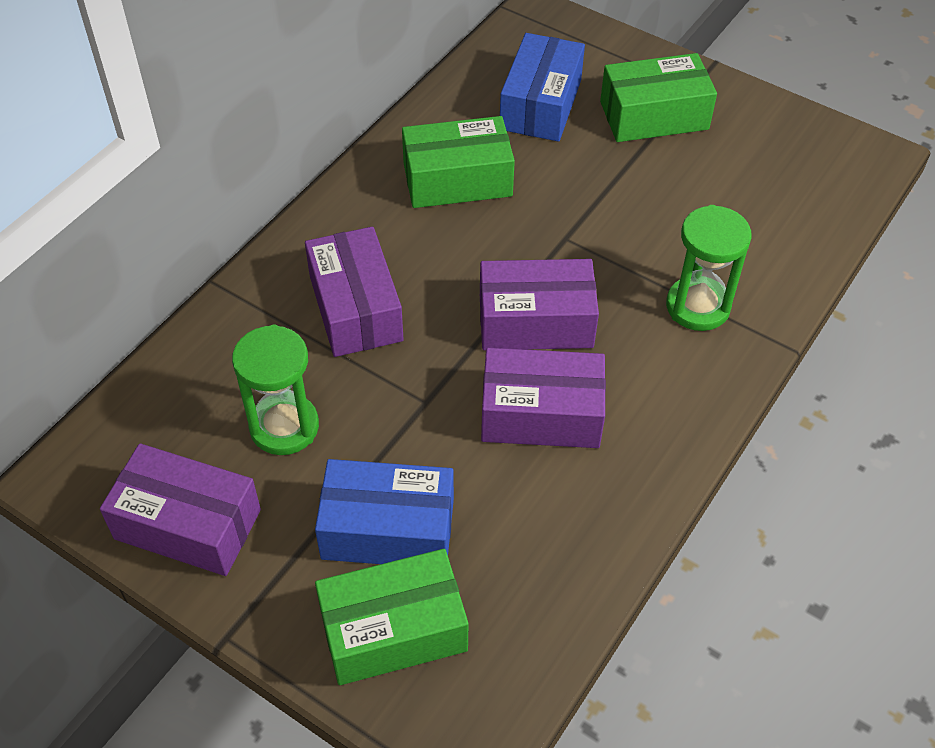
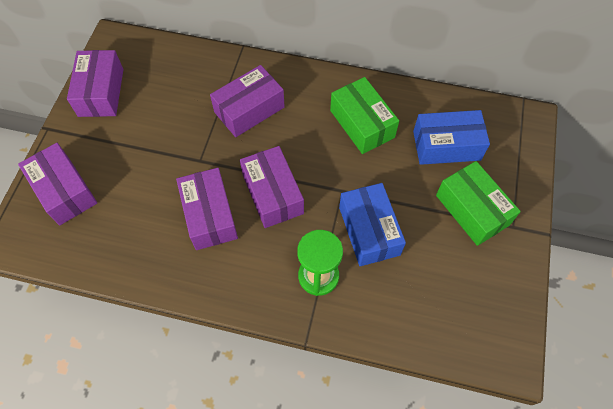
camera: 70 degrees right, 10 degrees up
(284, 427) = (165, 107): green hourglass -> none
(388, 529) = (119, 170): blue box -> blue box (369, 231)
(393, 630) = (64, 191): green box -> purple box

